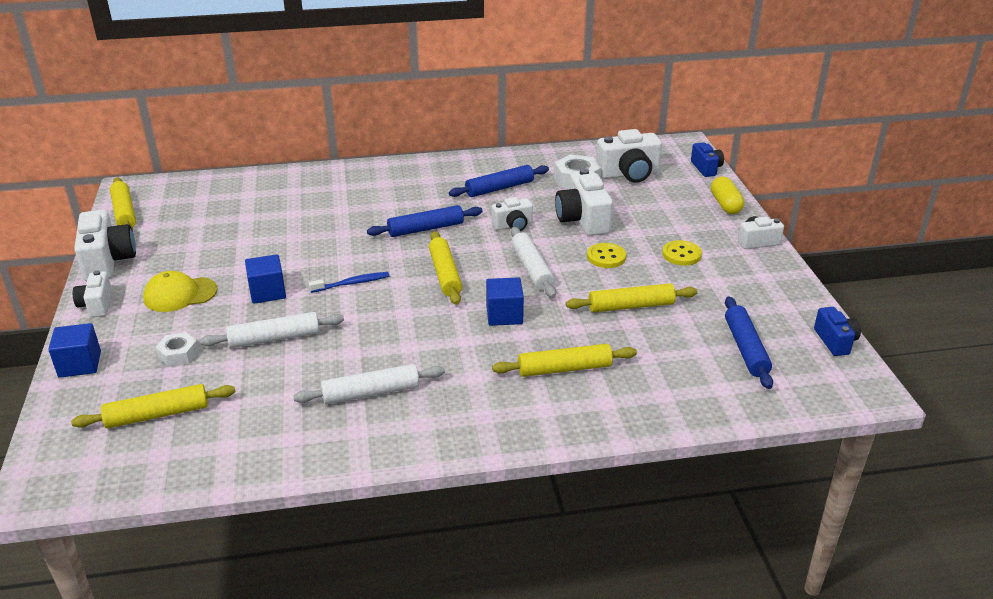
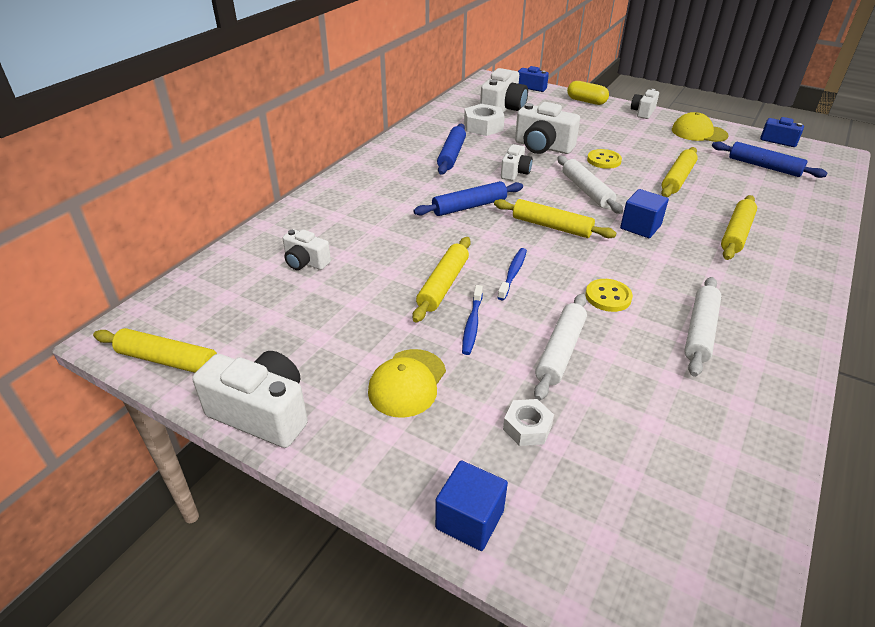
camera: 50 degrees left, 5 degrees up
(97, 305) = (351, 457): white camera -> white camera (305, 262)
(157, 415) = (632, 486): yellow rolling pin -> yellow rolling pin (443, 285)
(267, 292) = (472, 324): blue cube -> blue toothbrush
(426, 229) = (469, 206): blue rolling pin -> blue rolling pin turned 45 degrees clockwise
(532, 268) = (586, 191): white rolling pin -> white rolling pin turned 45 degrees clockwise
(681, 254) = (631, 138): yellow button -> yellow button (608, 297)
(764, 287) = (699, 133): none -> yellow cap

